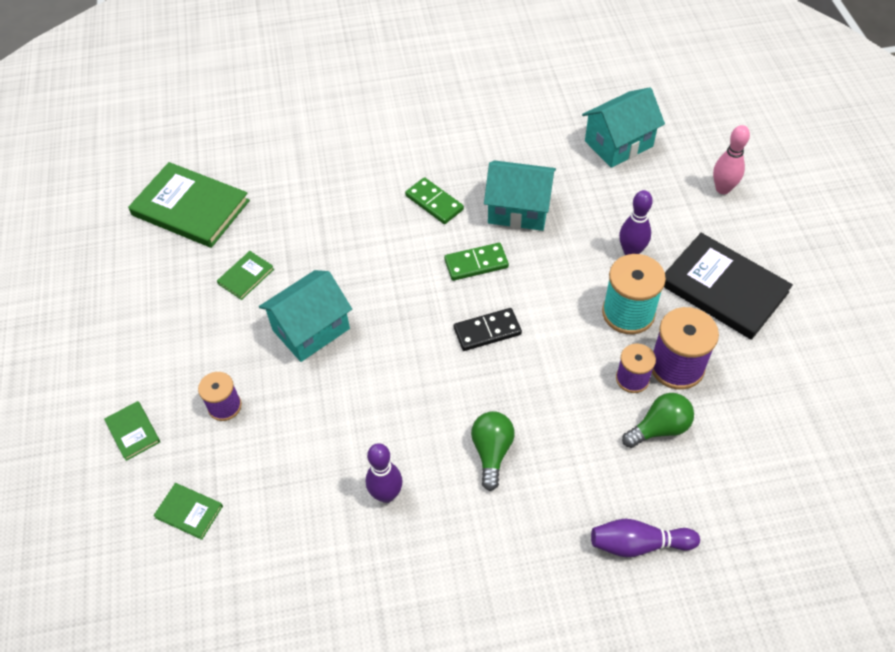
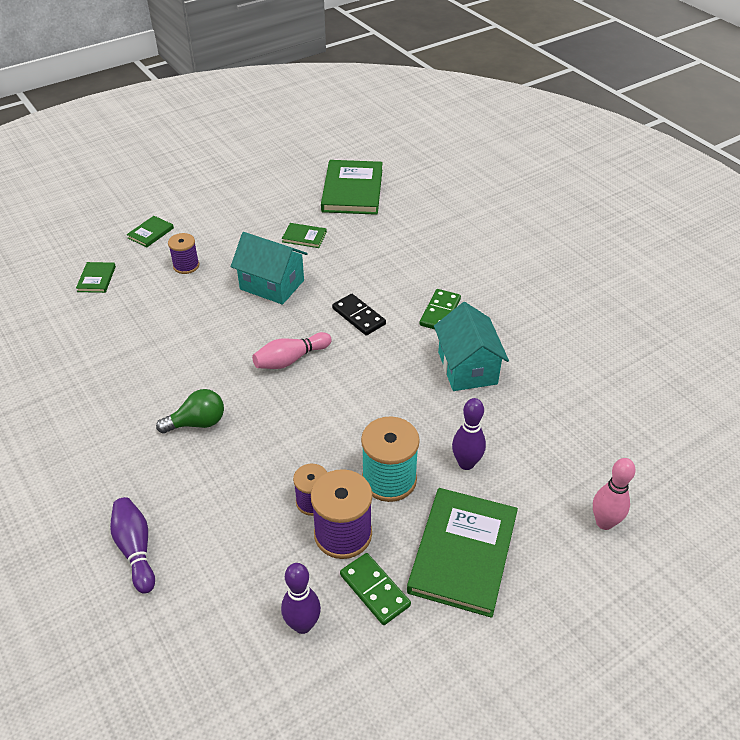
camera: 65 degrees right, 10 degrees down
(386, 494) = (138, 372): purple bowling pin -> purple bowling pin (303, 625)
(438, 345) = (290, 359): none -> pink bowling pin
(476, 263) = (388, 357): green domino -> green domino (375, 590)
(487, 331) = (319, 385): black domino -> black domino (359, 316)
(618, 144) = (604, 418): turquoise house -> none
(659, 428) = (265, 536): green light bulb -> none
(723, 288) = (463, 553): black book -> green book

